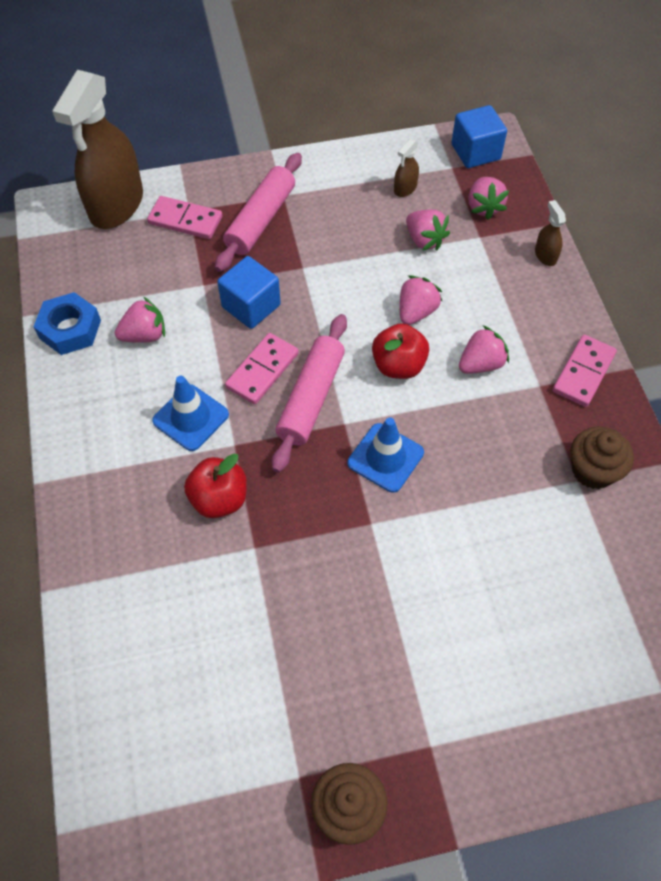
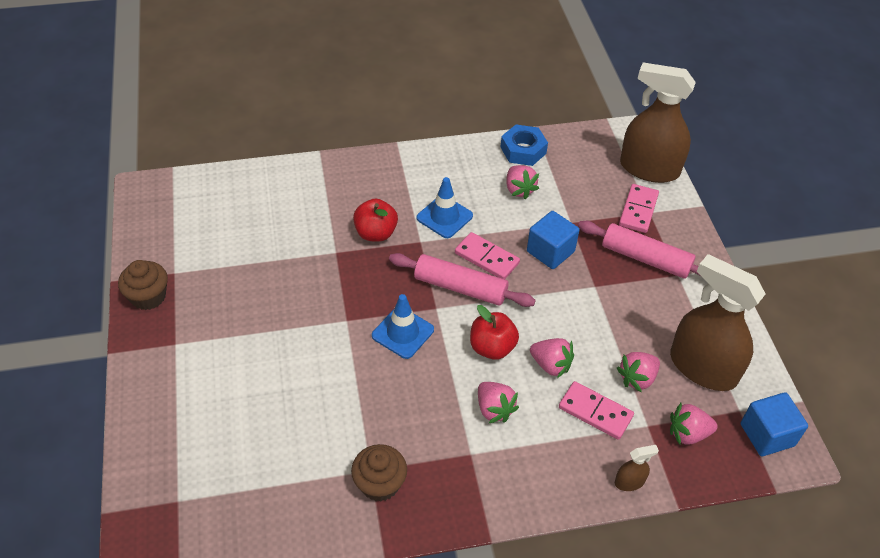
camera: 90 degrees right, 10 degrees down
(405, 188) = (702, 368): brown spray bottle -> brown spray bottle, size x2.49
(583, 372) = (485, 493): pink domino -> pink domino (595, 412)

